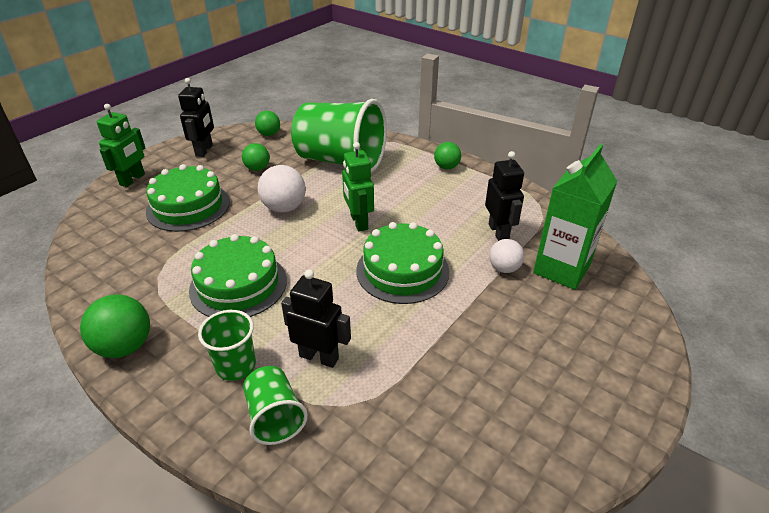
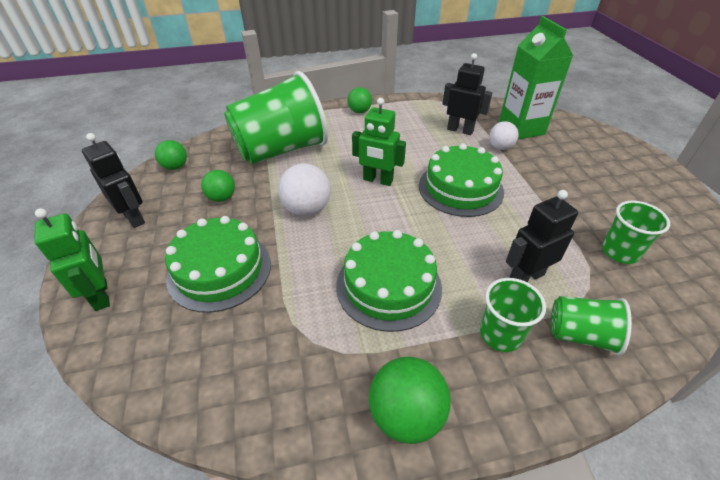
camera: 50 degrees left, 5 degrees up
(422, 413) = (619, 252): none -> green cup

